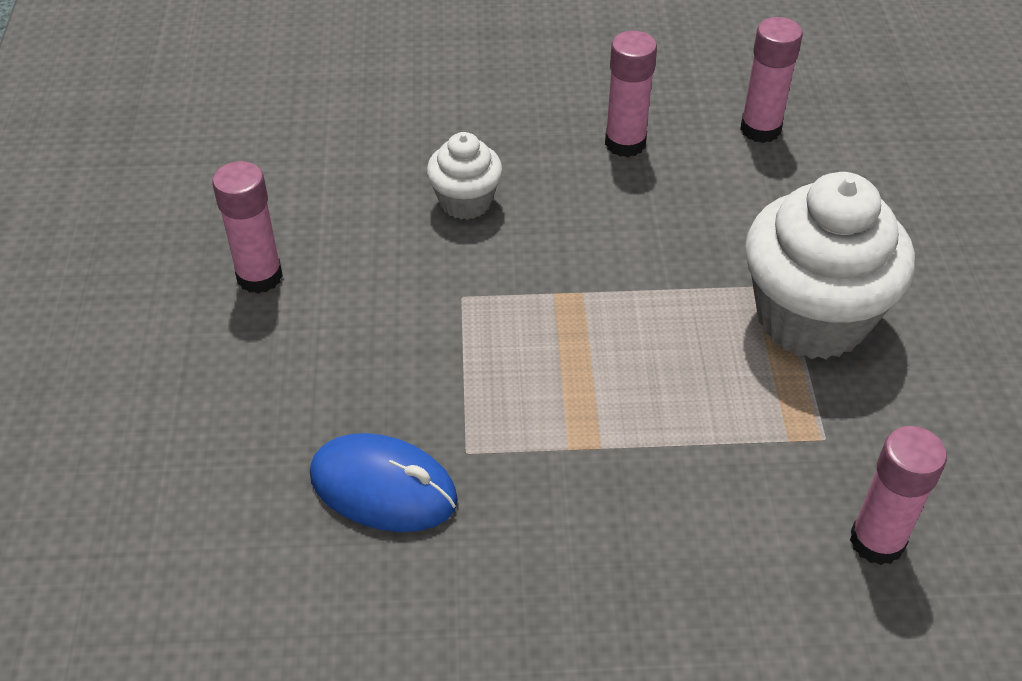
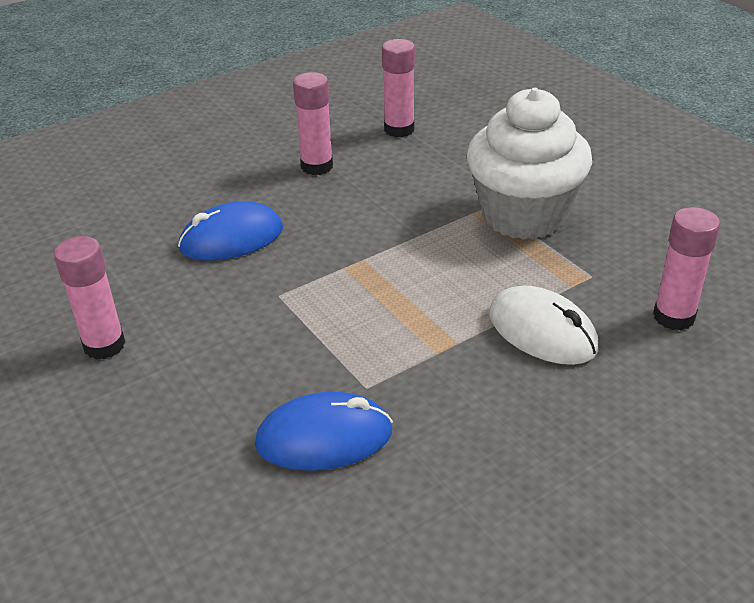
camera: 30 degrees left, 10 degrees down
(465, 202) = (231, 238): white cupcake -> blue mouse
(705, 481) = (542, 331): none -> white mouse

